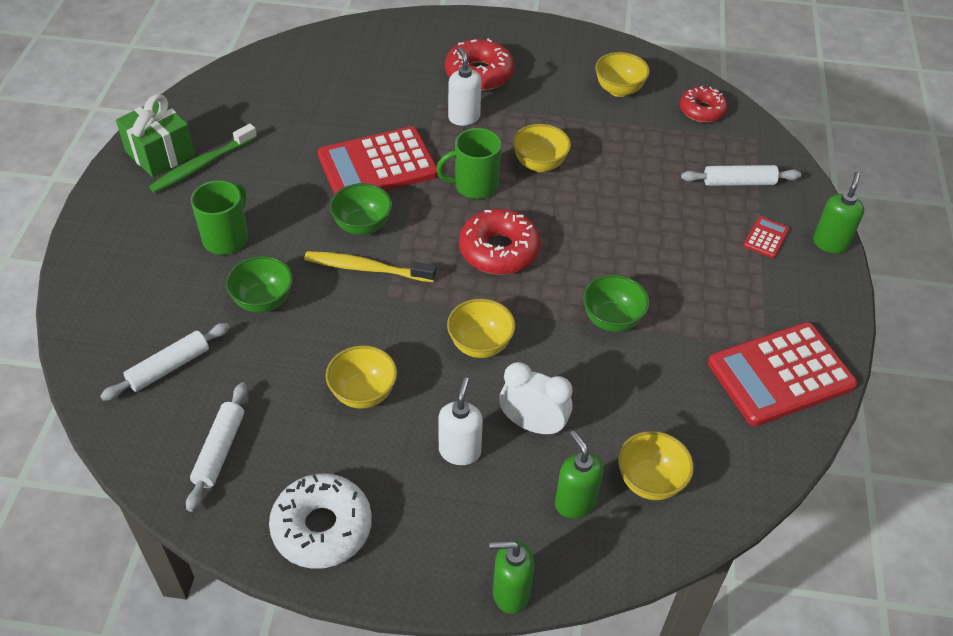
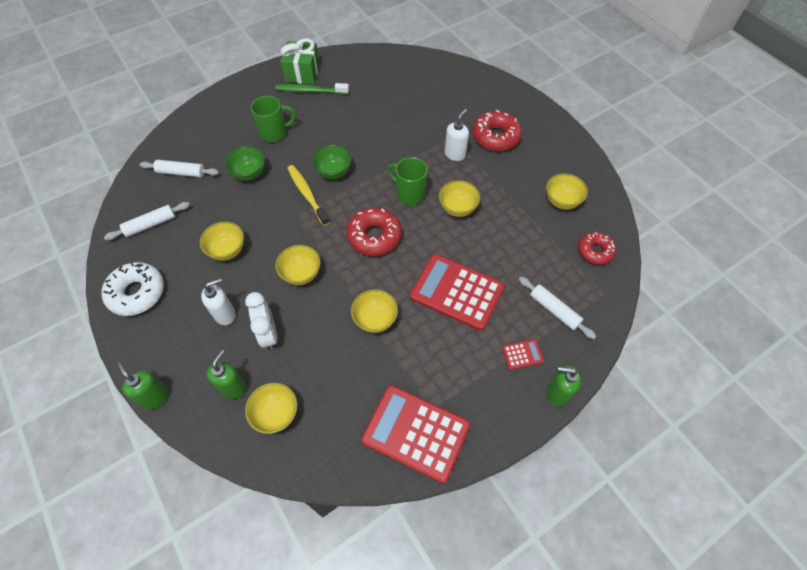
camera: 50 degrees right, 10 degrees up
(377, 165) = (381, 148): red calculator -> red calculator (457, 292)
(612, 320) = (375, 320): green bowl -> yellow bowl
(830, 243) = (557, 393): green soap dispenser -> green soap dispenser turned 150 degrees counterclockwise

